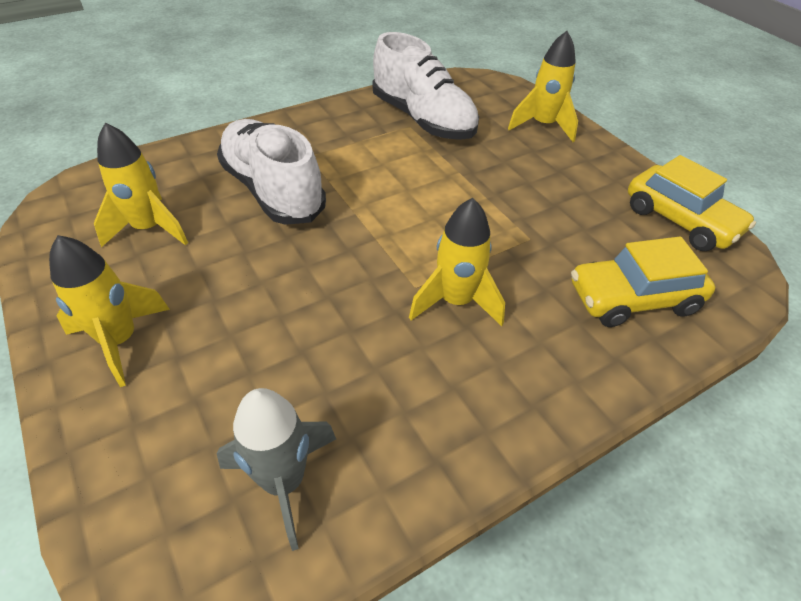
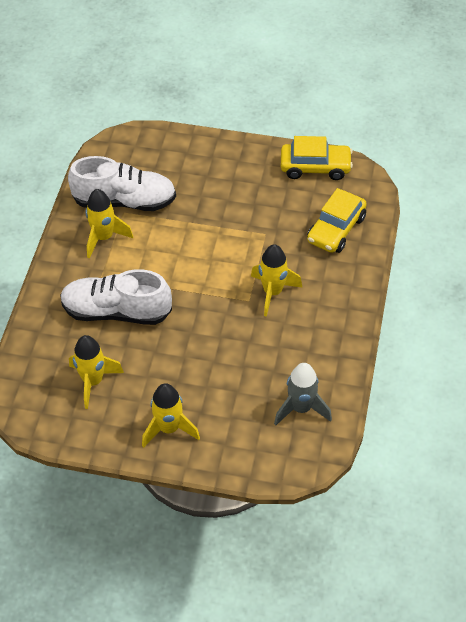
camera: 45 degrees left, 5 degrees up
(543, 126) = (191, 153): yellow rocket -> yellow rocket (104, 238)

